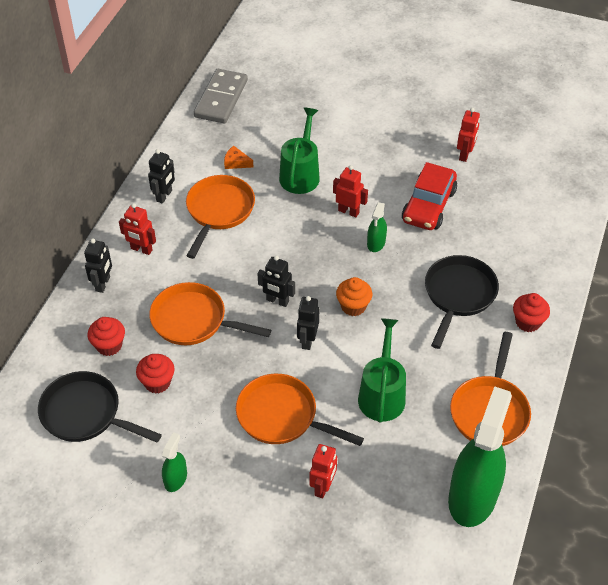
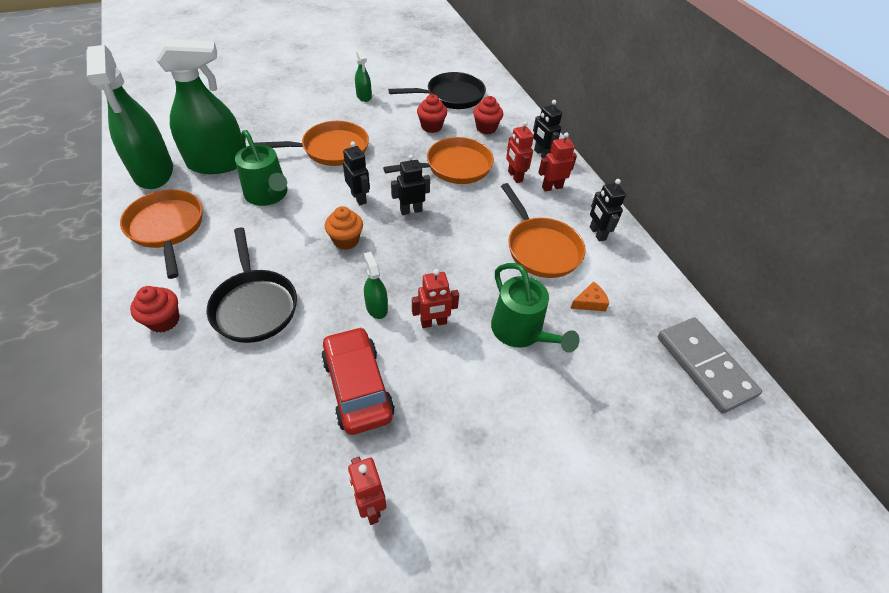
camera: 135 degrees right, 0 degrees up
(323, 487) = (268, 131): red robot -> red robot (514, 176)
(403, 469) = (217, 163): none -> green spray bottle

